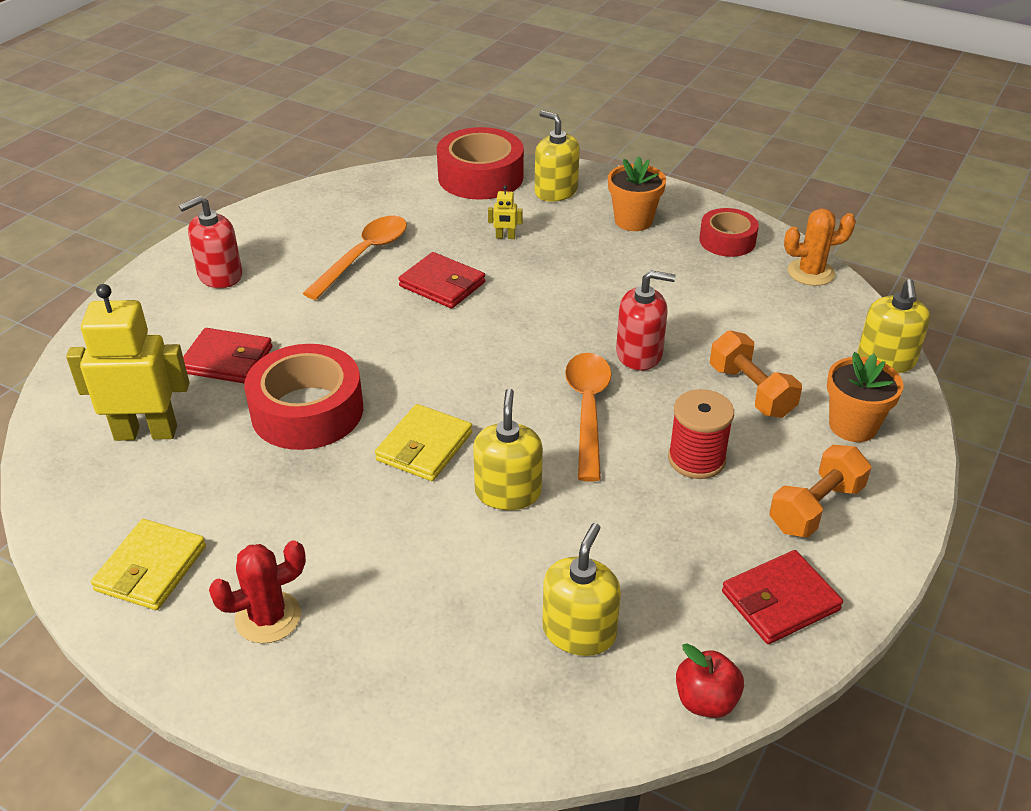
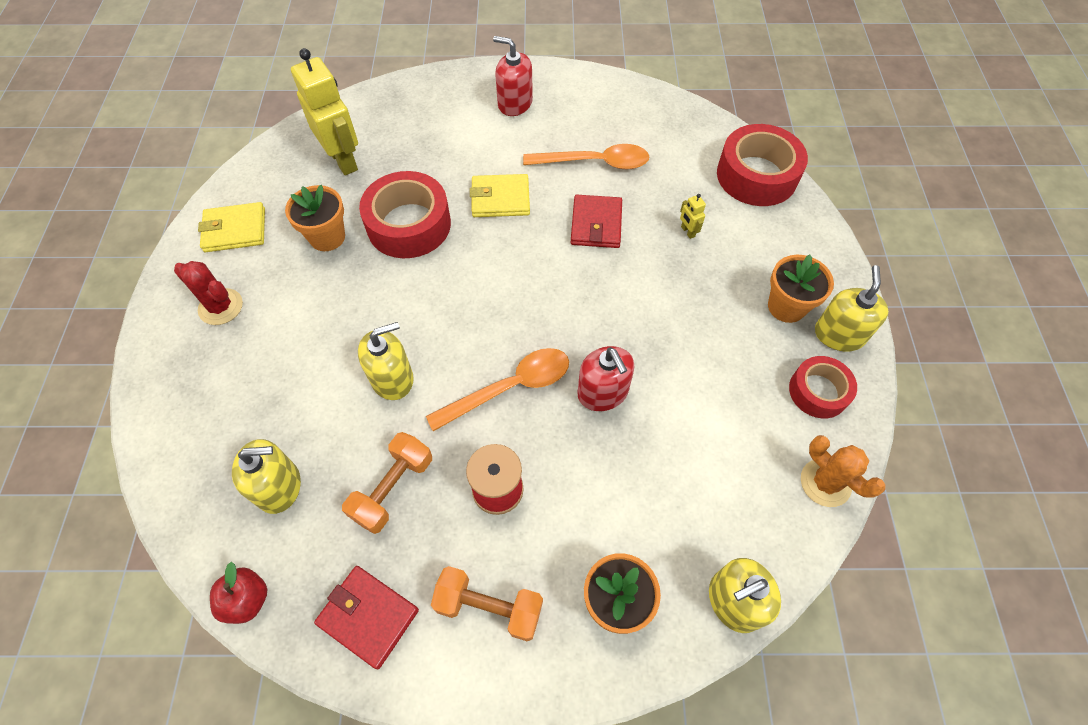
camera: 60 degrees right, 20 degrees up
(227, 360) = (432, 157): red wallet -> none
(255, 484) = (327, 237): none -> orange flower pot
(424, 446) = (411, 306): yellow wallet -> yellow wallet (500, 199)
(556, 191) = (781, 233): yellow soap dispenser -> yellow soap dispenser (839, 334)
(751, 391) = (609, 498): orange dumbbell -> orange dumbbell (393, 488)

